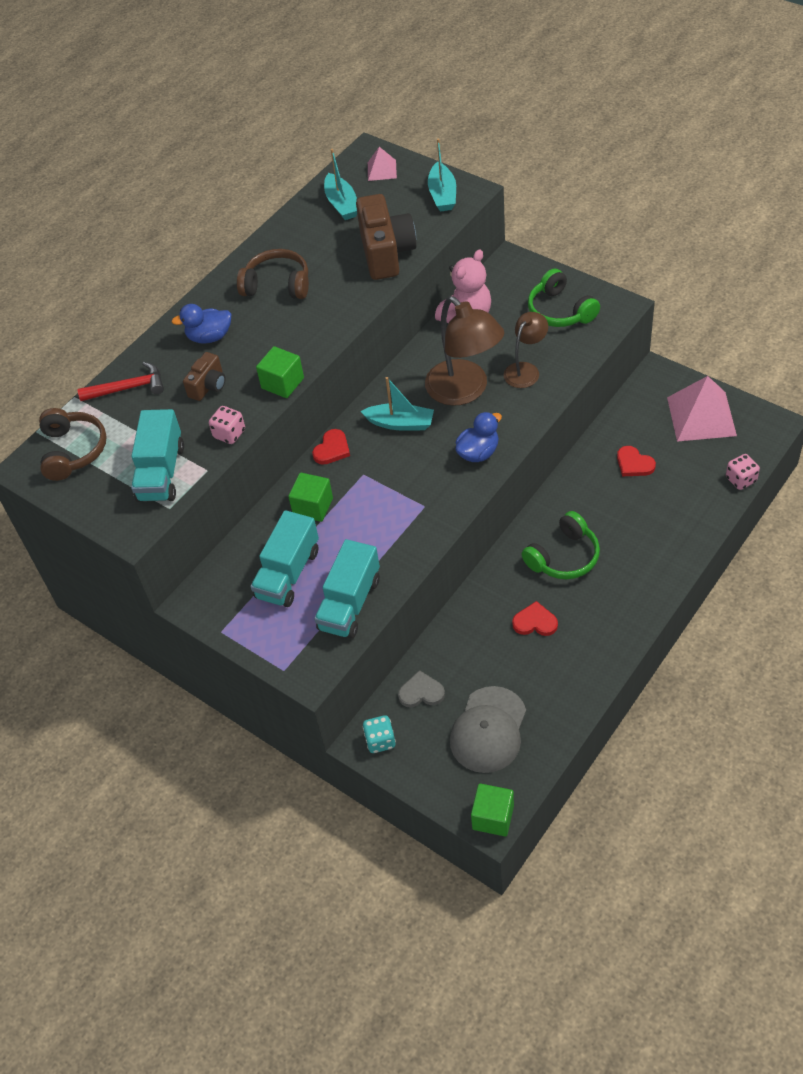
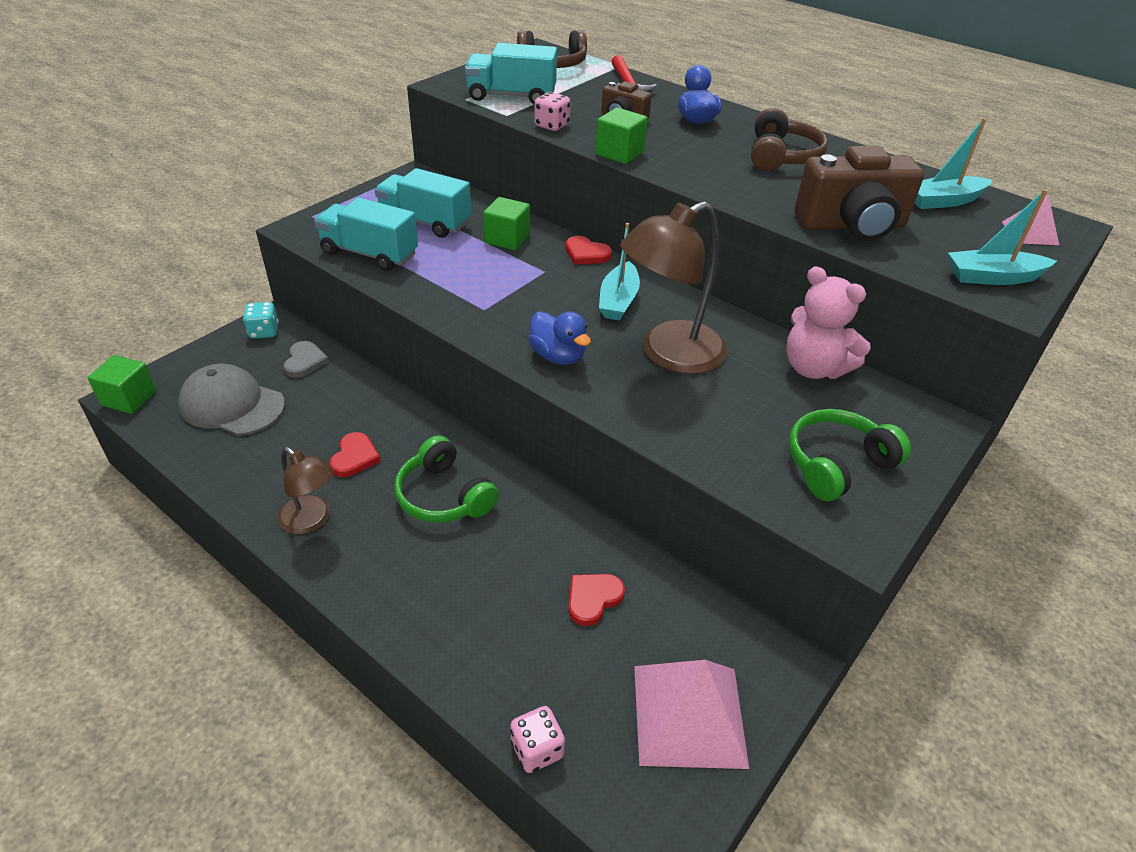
camera: 85 degrees right, 10 degrees down
(525, 370) = (706, 413): brown lamp -> brown lamp (311, 521)

